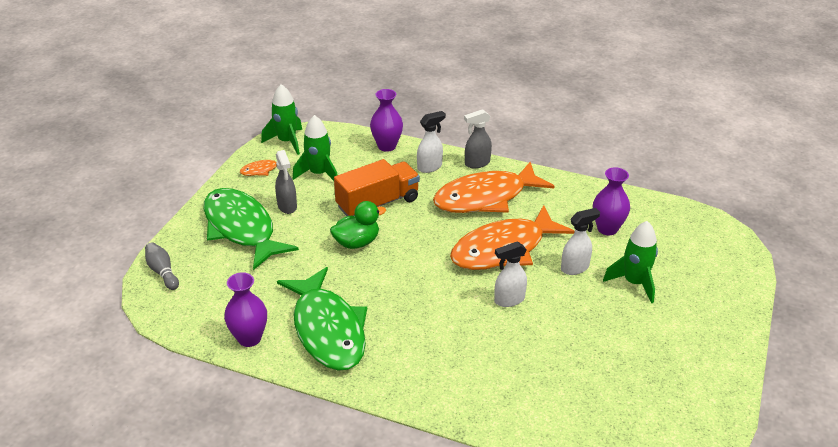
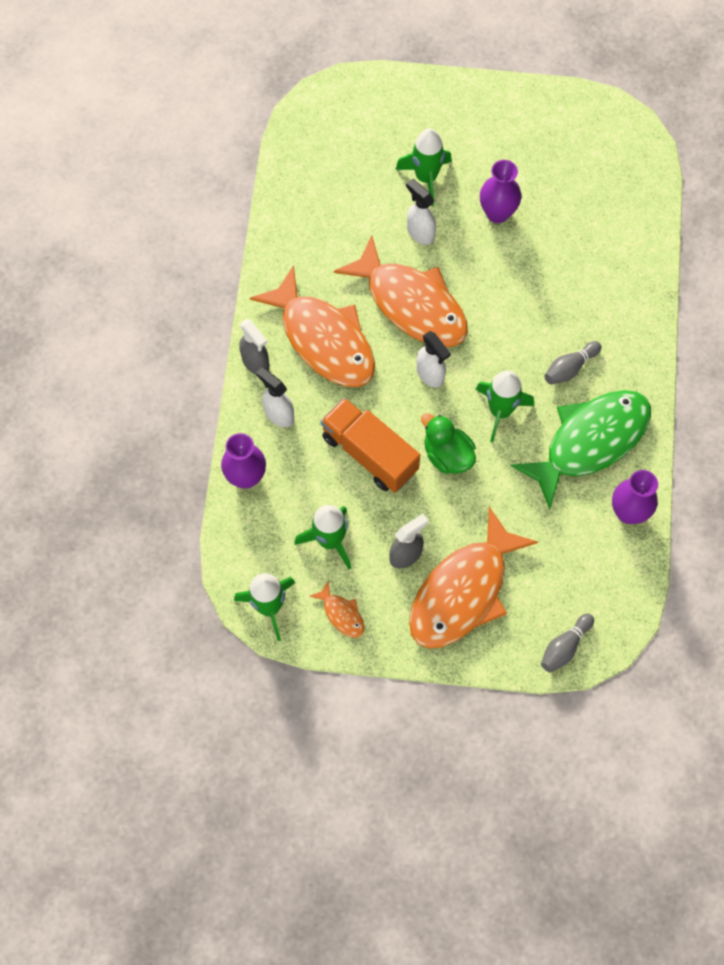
camera: 105 degrees left, 30 degrees up
(241, 228) = (463, 591): green fish -> orange fish
(382, 280) = (500, 411): none -> green rocket
(405, 334) = (570, 368): none -> grey bowling pin
(508, 300) = (489, 285): white spray bottle -> white spray bottle (430, 374)
(607, 229) = (344, 210): purple vase -> purple vase (497, 213)

